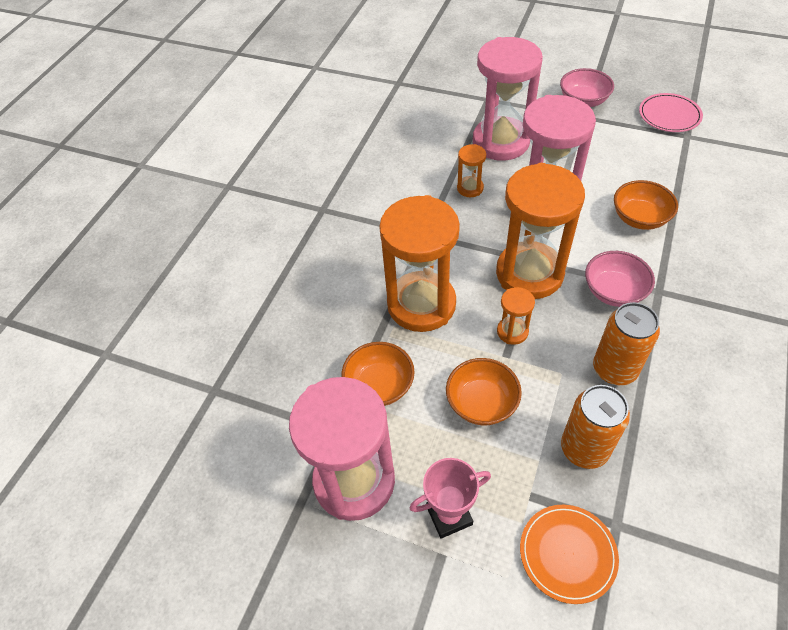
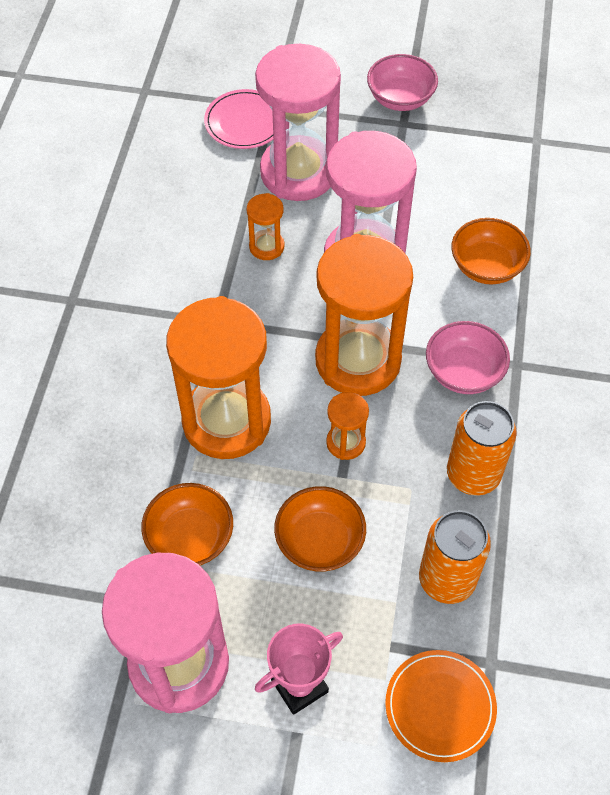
camera: 15 degrees left, 5 degrees up
(669, 115) = (512, 111): pink plate -> pink plate (244, 122)

